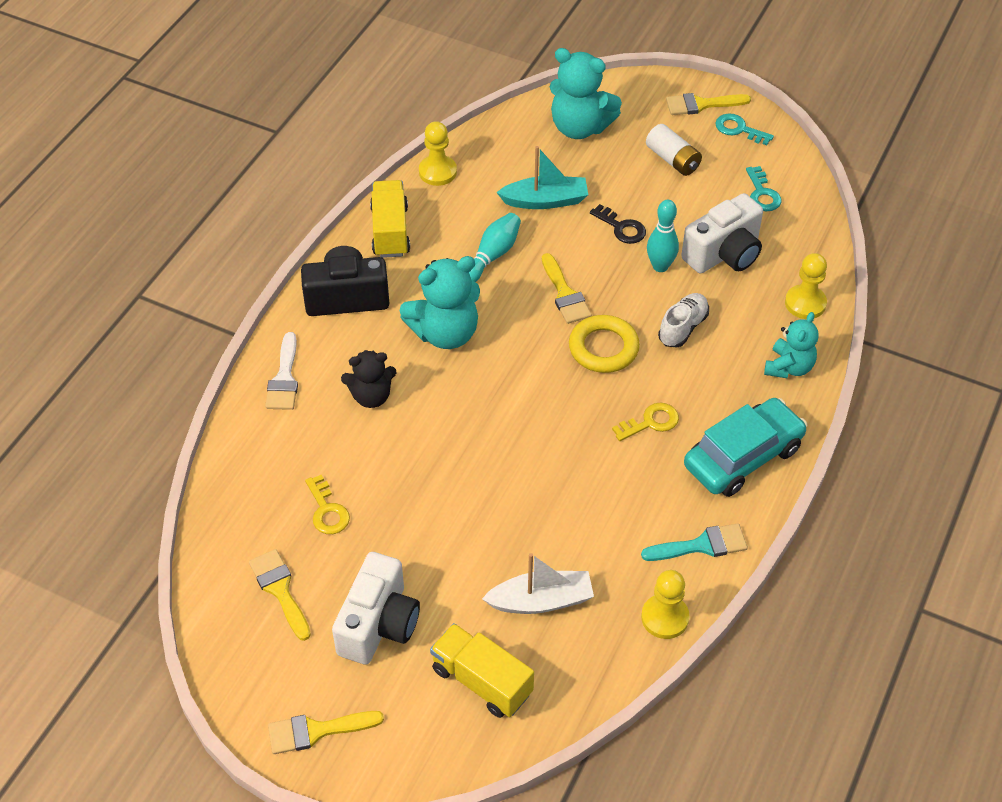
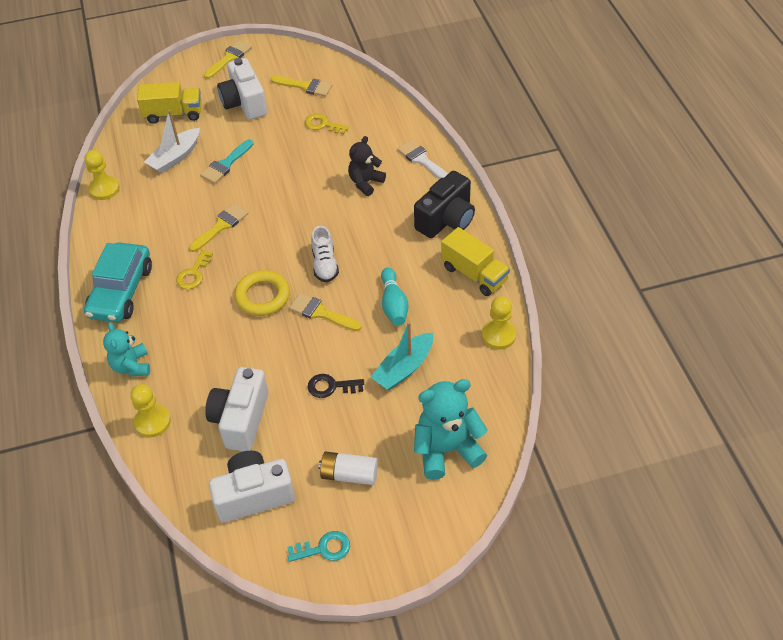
camera: 140 degrees right, 0 degrees up
(445, 333) = (366, 240): turquoise teddy bear -> none
(660, 266) = (277, 377): turquoise bowling pin -> none
(683, 327) = (224, 344): white shoe -> white shoe (325, 264)
(701, 104) = (377, 551): yellow brush -> yellow brush (221, 226)
(701, 545) = (110, 232): turquoise brush -> turquoise brush (226, 164)
(762, 194) = (254, 495): turquoise key -> white camera

